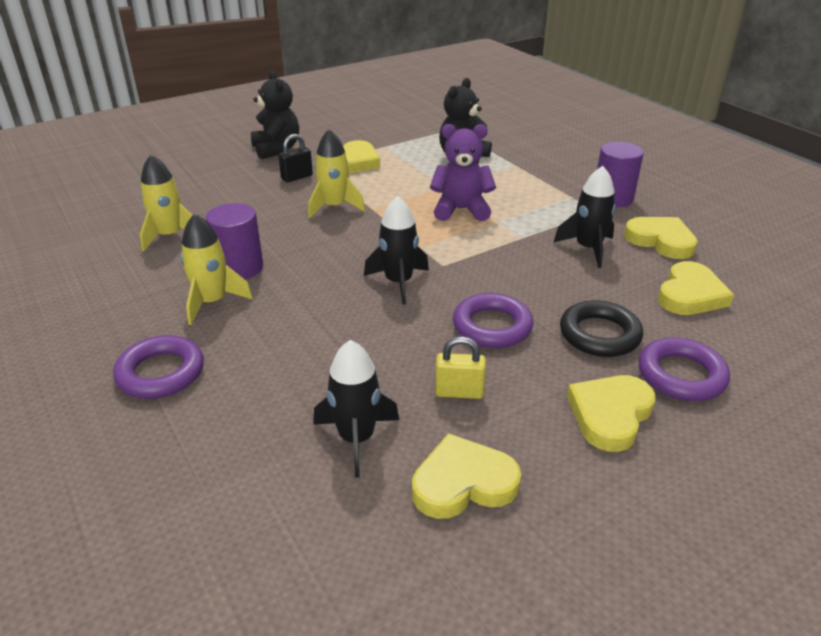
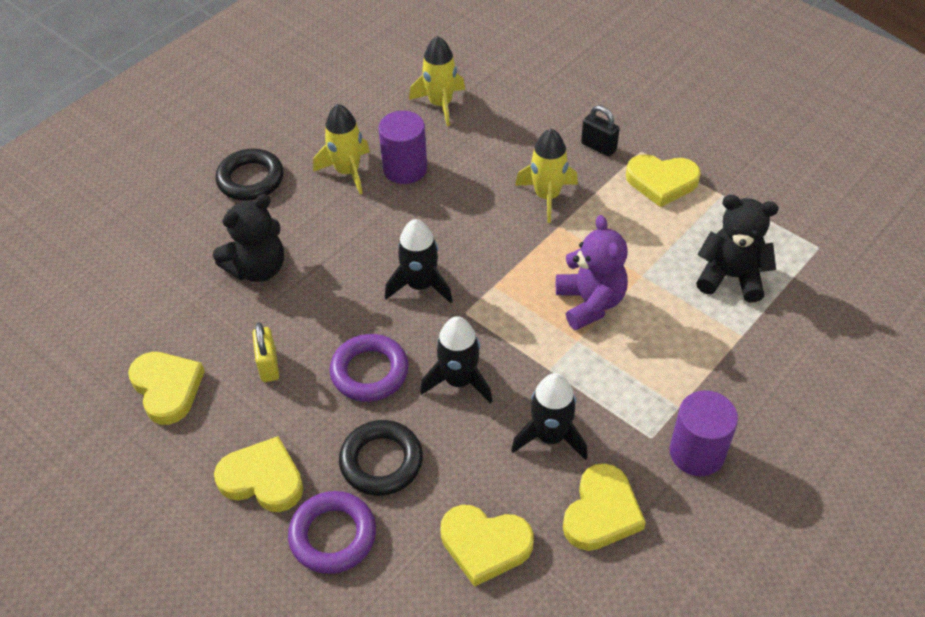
camera: 75 degrees right, 15 degrees up
(161, 373) = (250, 179): purple ring -> black ring
(276, 149) = (657, 108): black teddy bear -> black teddy bear (258, 268)
(357, 438) = (202, 314): black rocket -> black rocket (459, 381)

